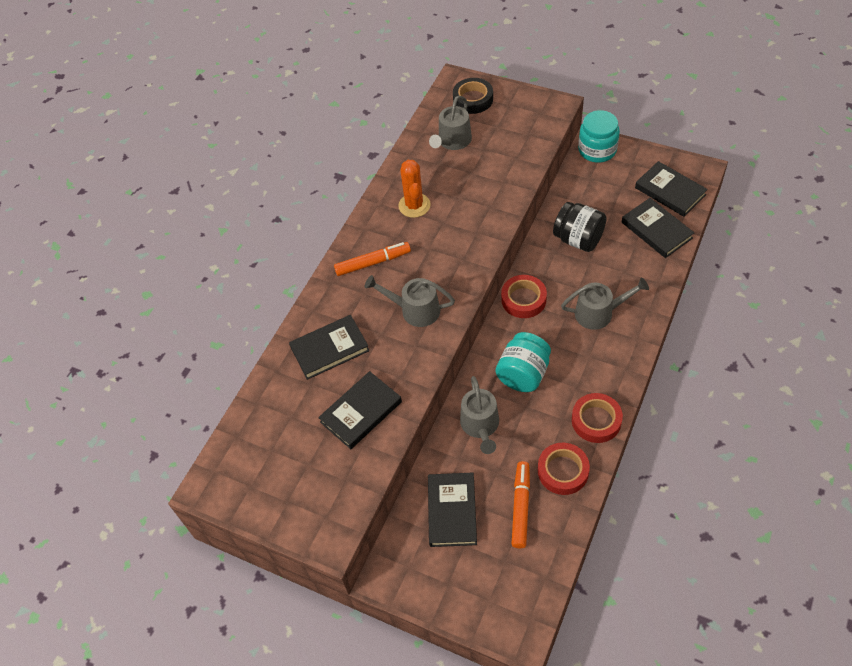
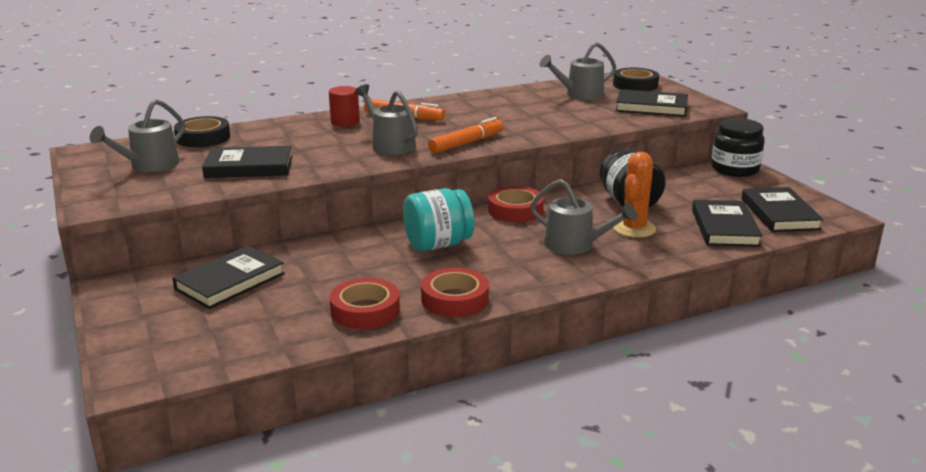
camera: 35 degrees right, 30 degrees down
(269, 400) = (203, 138): none -> black tape
(329, 349) = (291, 136): black book -> black book (651, 107)
(341, 301) = (345, 122): none -> red cylinder
(414, 205) = (489, 107): orange cactus -> orange cactus (634, 228)
(480, 426) = (346, 252): grey watering can -> grey watering can (149, 165)
(521, 507) = (287, 310): orange marker -> orange marker (466, 143)
(597, 150) = (734, 169): turquoise jar -> black jar

